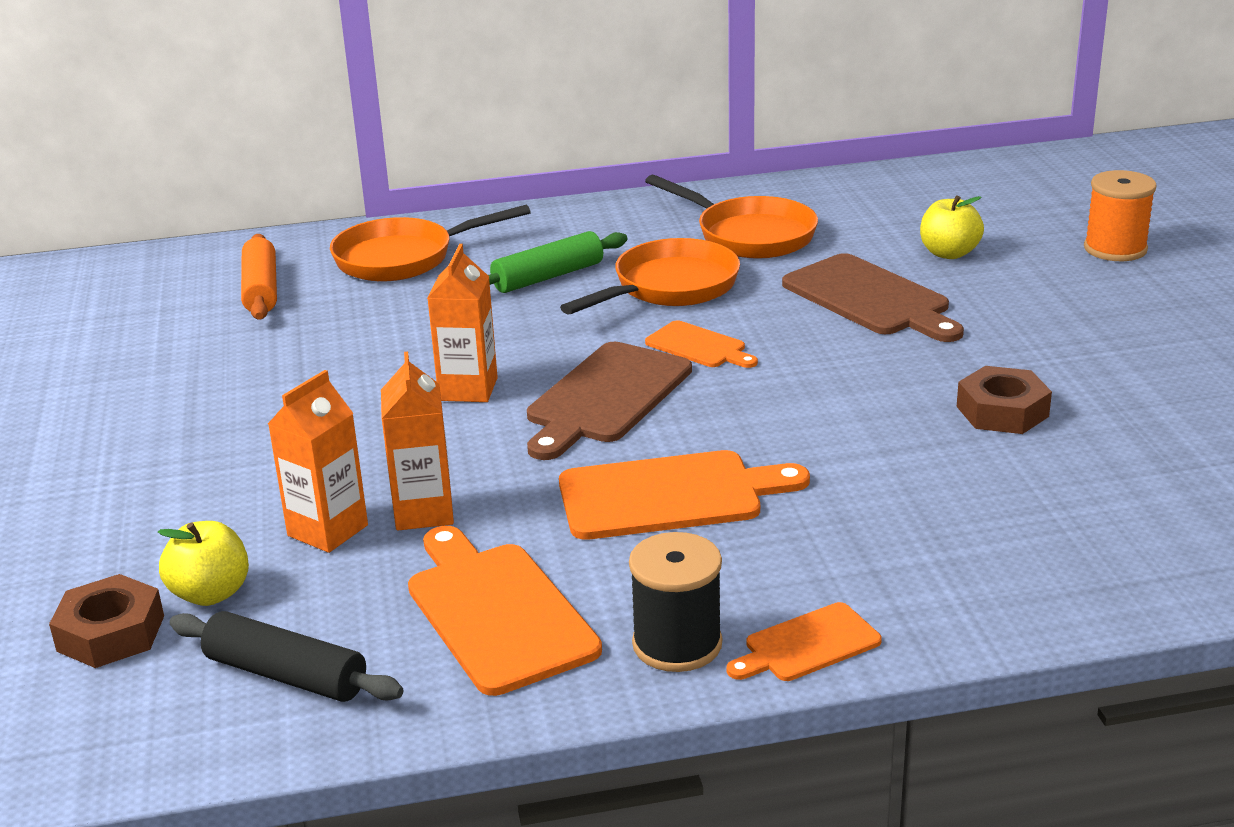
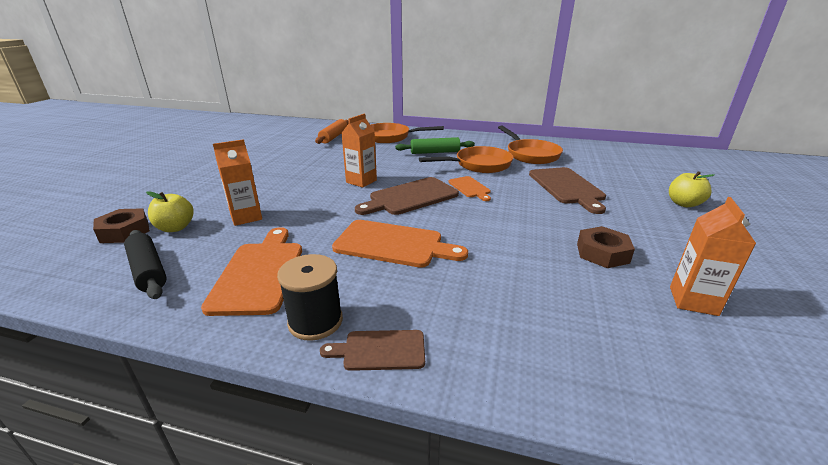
camera: 25 degrees right, 0 degrees up
(424, 512) = (288, 221): orange carton -> orange carton (693, 301)
(807, 645) = (380, 350): orange cutting board -> brown cutting board
(949, 253) = (621, 178): yellow apple -> yellow apple (683, 204)
(1115, 249) = (717, 194): orange spool -> none

